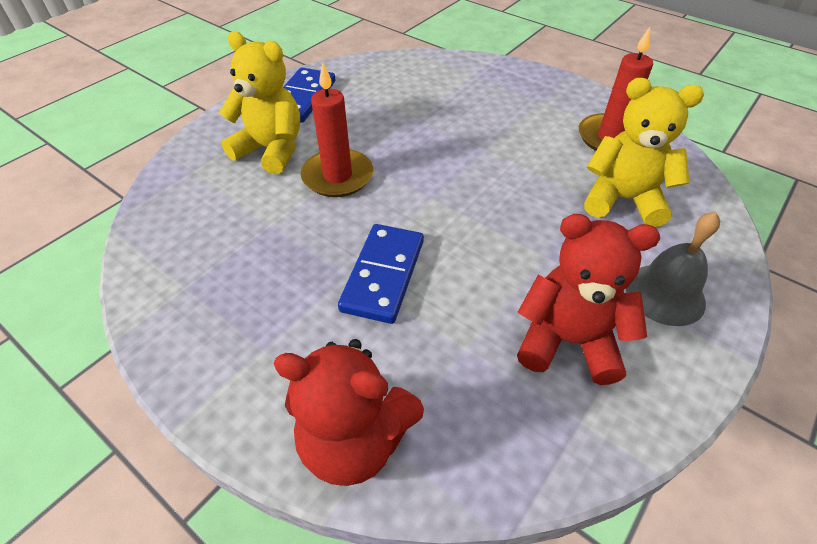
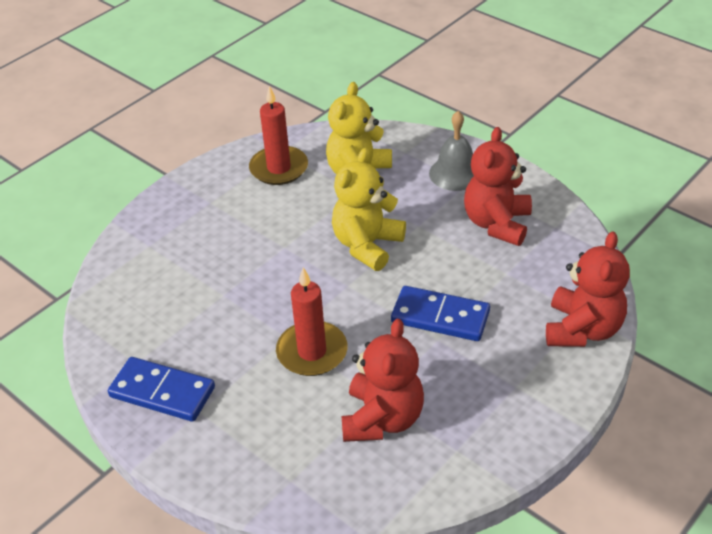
camera: 85 degrees left, 5 degrees down
(242, 228) = (382, 418): none -> red teddy bear
(271, 150) = (261, 410): yellow teddy bear -> yellow teddy bear (367, 245)

